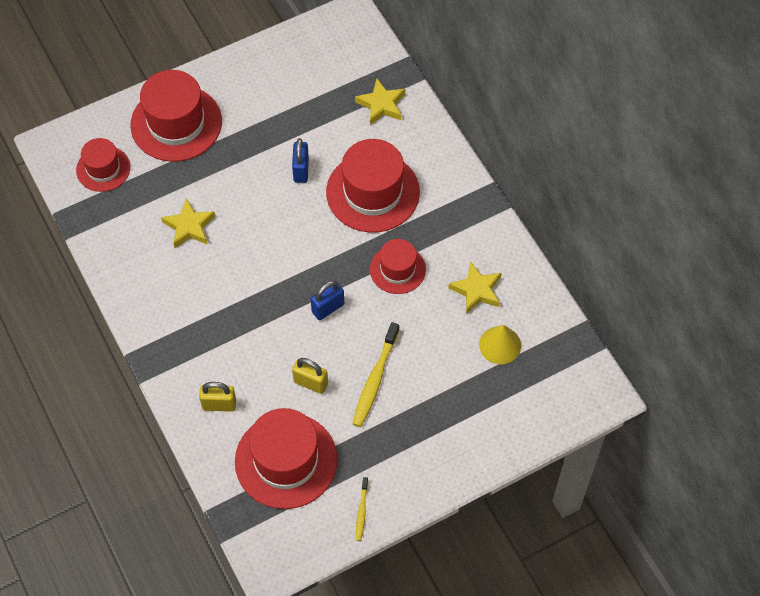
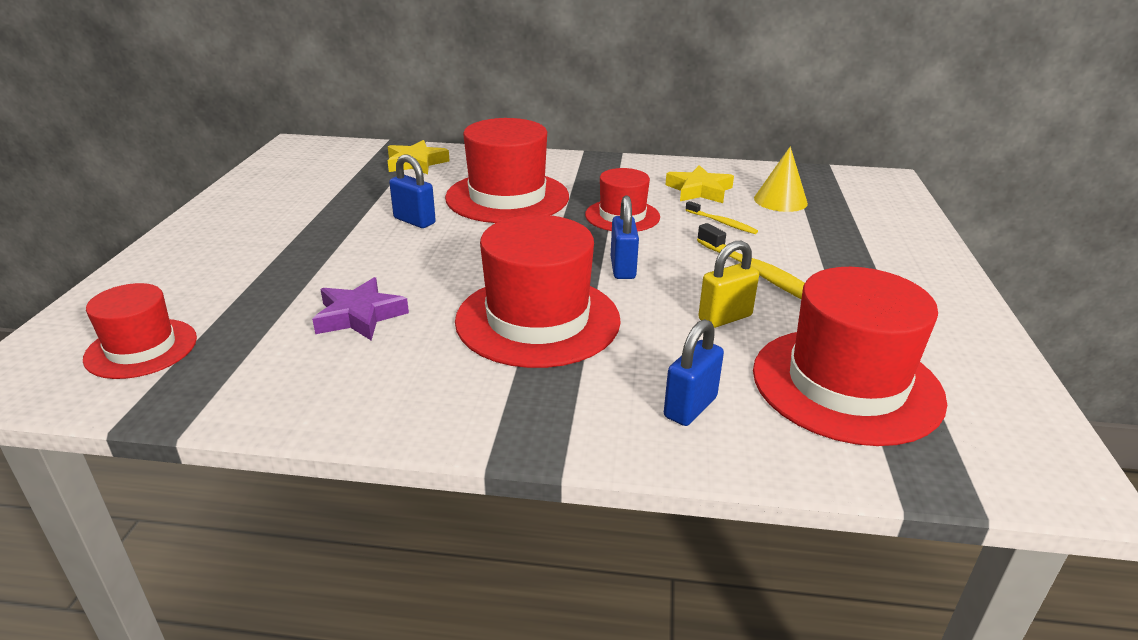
camera: 55 degrees left, 30 degrees down
(176, 123) = (202, 268): red hat -> red hat (538, 320)
(189, 226) = (359, 316): yellow star -> purple star
(219, 405) = (690, 407): yellow padlock -> blue padlock
(361, 511) = (978, 354): yellow toothbrush -> yellow toothbrush (722, 223)

